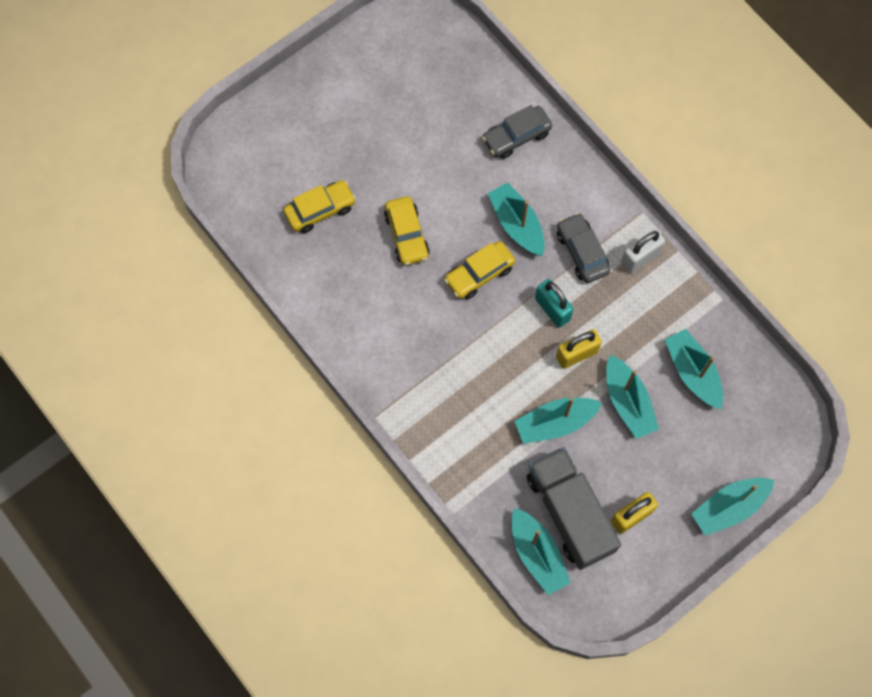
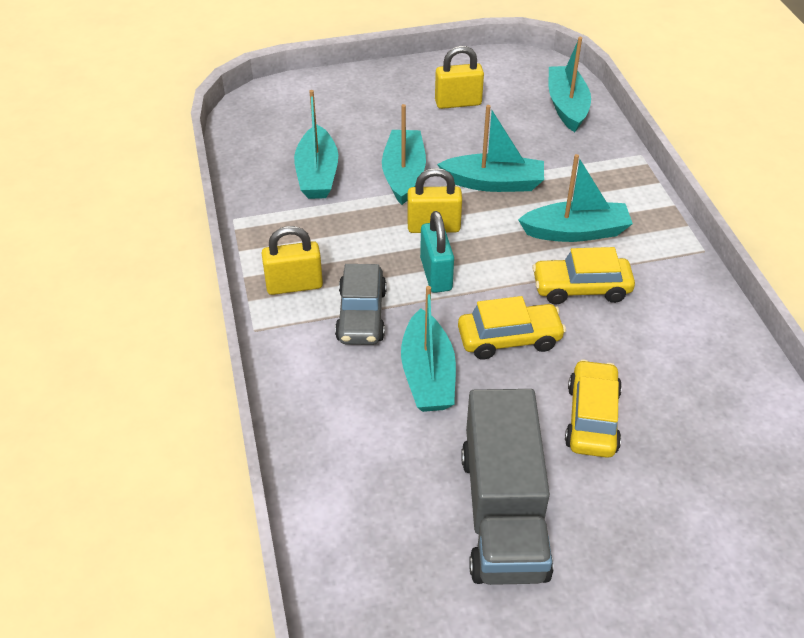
camera: 155 degrees left, 25 degrees down
(320, 210) = (718, 500): yellow car -> yellow car (581, 288)
(516, 136) = (360, 487): grey car -> none
(569, 513) = (518, 121): grey truck -> grey truck (503, 513)
(640, 258) = (294, 285): white padlock -> yellow padlock
(729, 507) = (360, 82): turquoise boat -> turquoise boat (575, 232)

